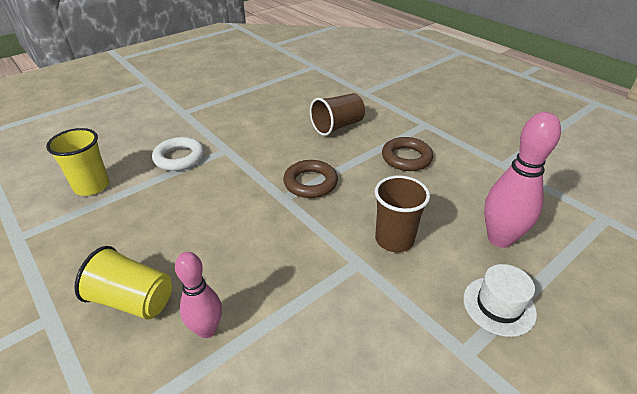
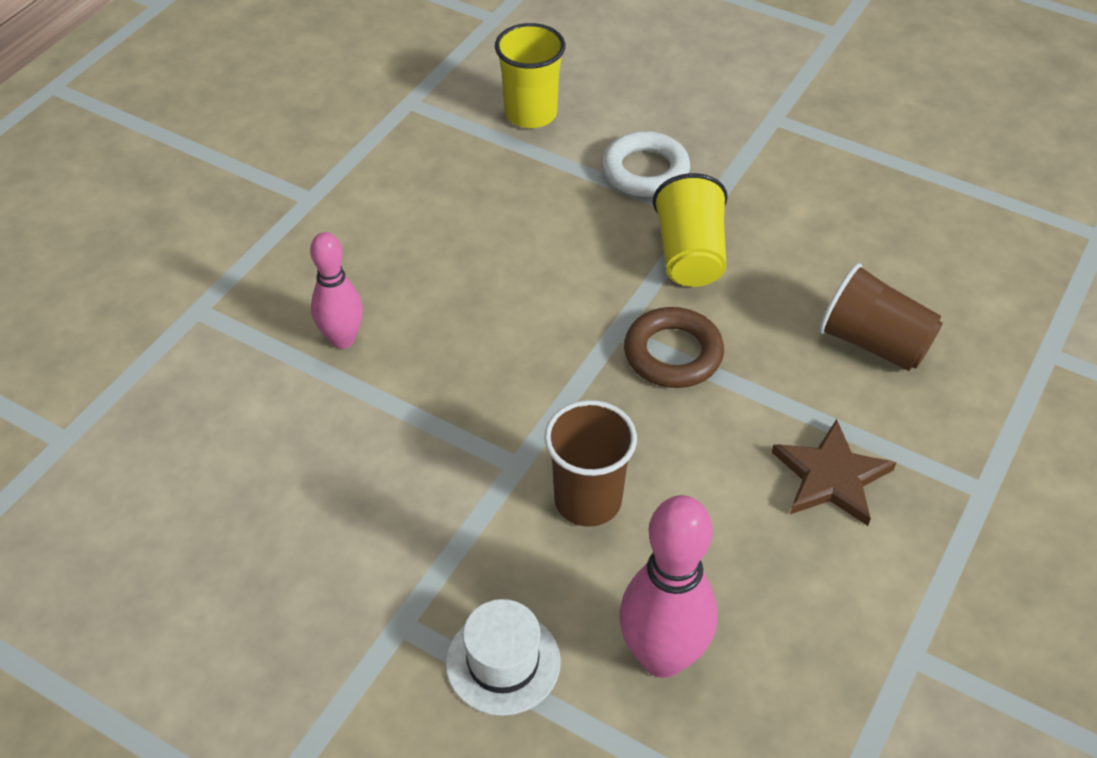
camera: 70 degrees right, 10 degrees up
(133, 300) = (358, 254): yellow cup -> yellow cup (690, 255)
(406, 158) = (831, 477): brown ring -> brown star

